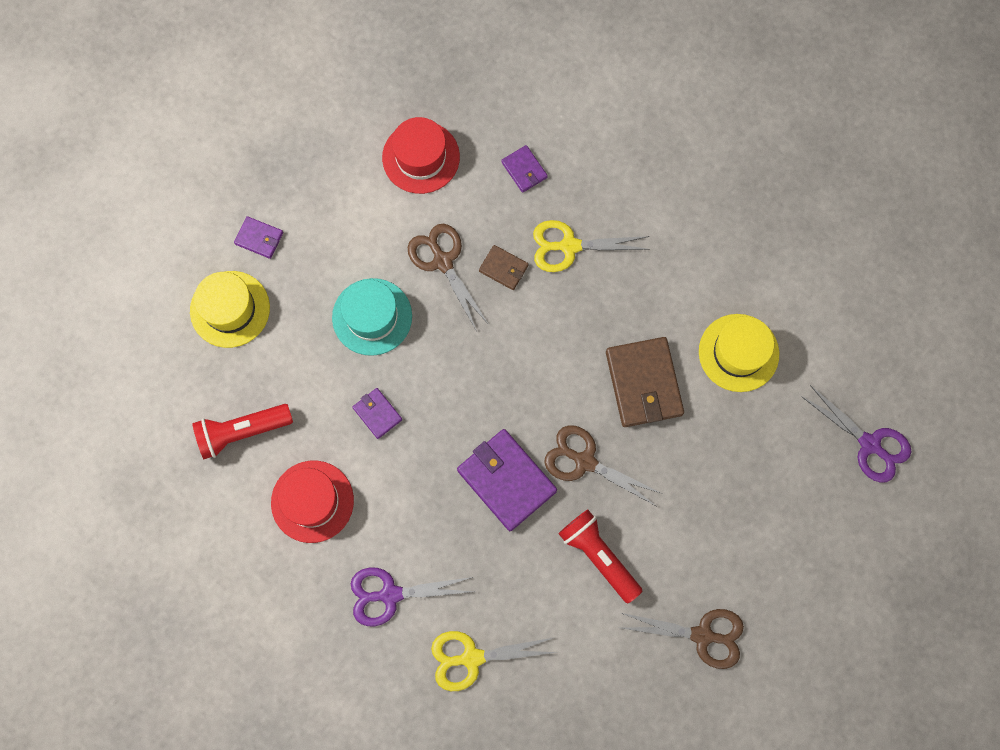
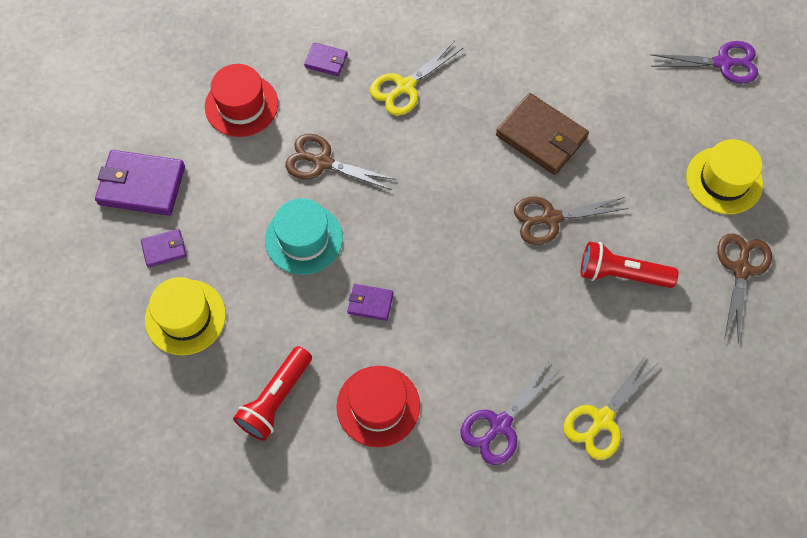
camera: 40 degrees left, 10 degrees down
(503, 268) = (371, 135): brown wallet -> none
(506, 480) = (509, 275): purple wallet -> purple wallet (141, 185)
(702, 635) = (741, 269): brown scissors -> brown scissors turned 45 degrees counterclockwise
(738, 353) = (584, 70): yellow hat -> yellow hat (724, 180)

